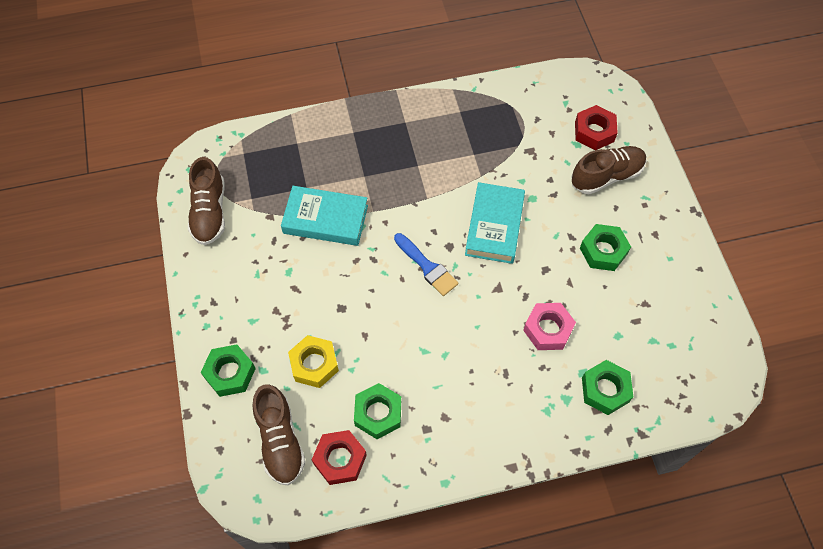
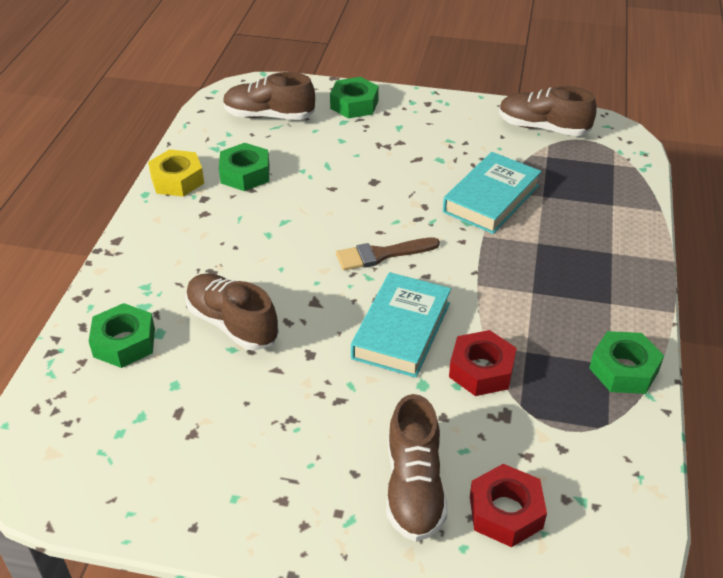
camera: 115 degrees right, 20 degrees down
(314, 364) = (325, 150): yellow nut -> yellow nut (177, 180)
(340, 459) = (223, 142): red nut -> red nut (481, 370)
(427, 267) = (381, 255): blue brush -> brown brush
(494, 226) = (401, 330): turquoise book -> turquoise book turned 75 degrees clockwise
(548, 329) = (232, 324): pink nut -> brown shoe
(603, 251) = (296, 424): green nut -> green nut (624, 369)

